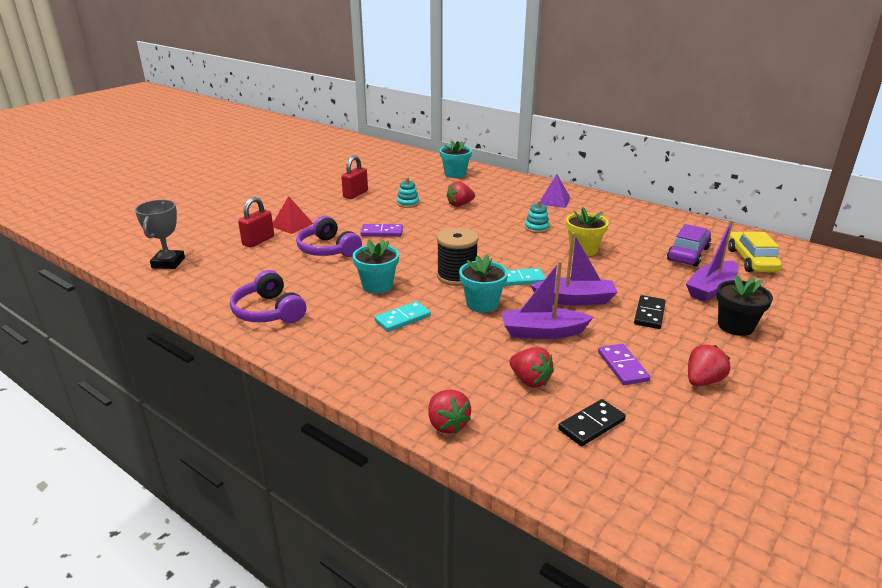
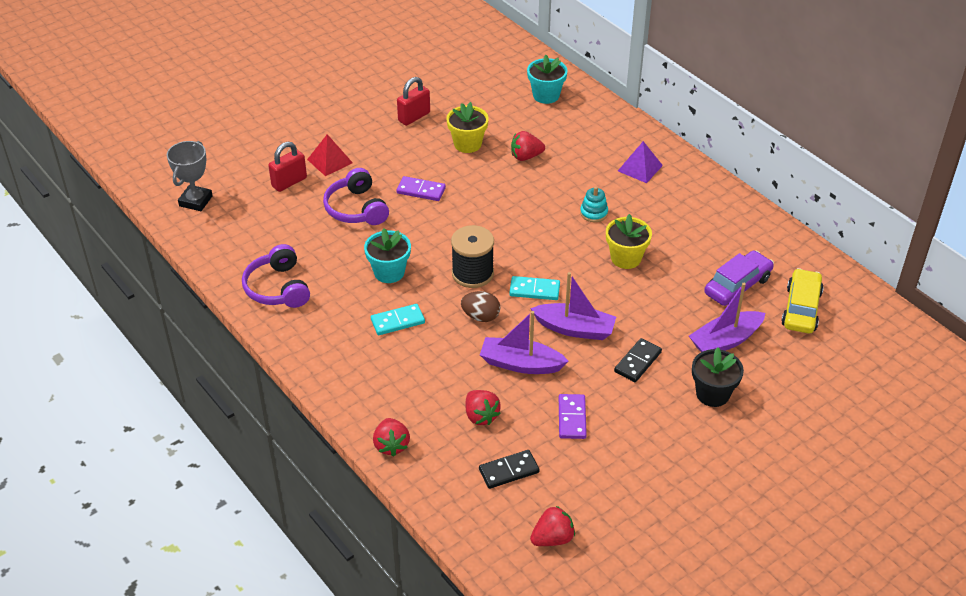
camera: 15 degrees right, 15 degrees up
(408, 203) = (467, 144): turquoise stacking toy -> yellow flower pot
(482, 304) = (481, 316): turquoise flower pot -> brown egg
(703, 381) = (634, 448): red strawberry -> red strawberry (552, 538)

